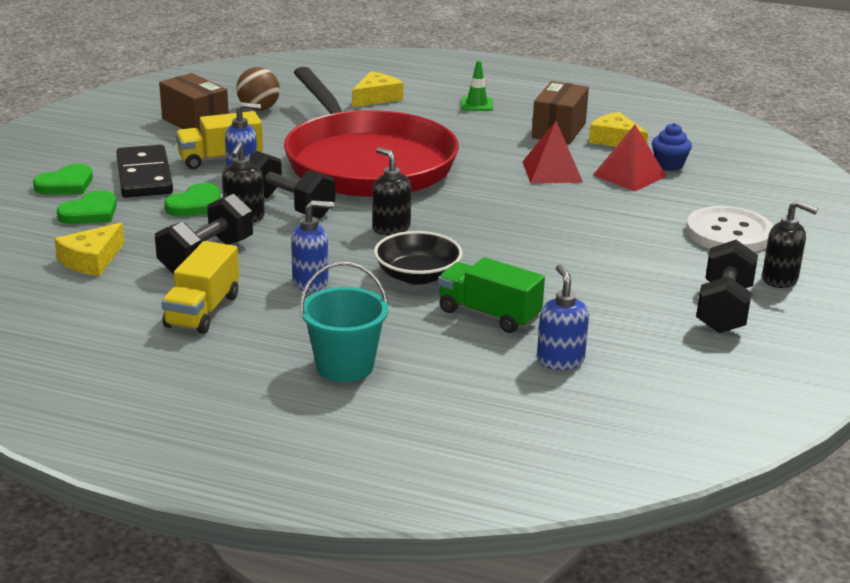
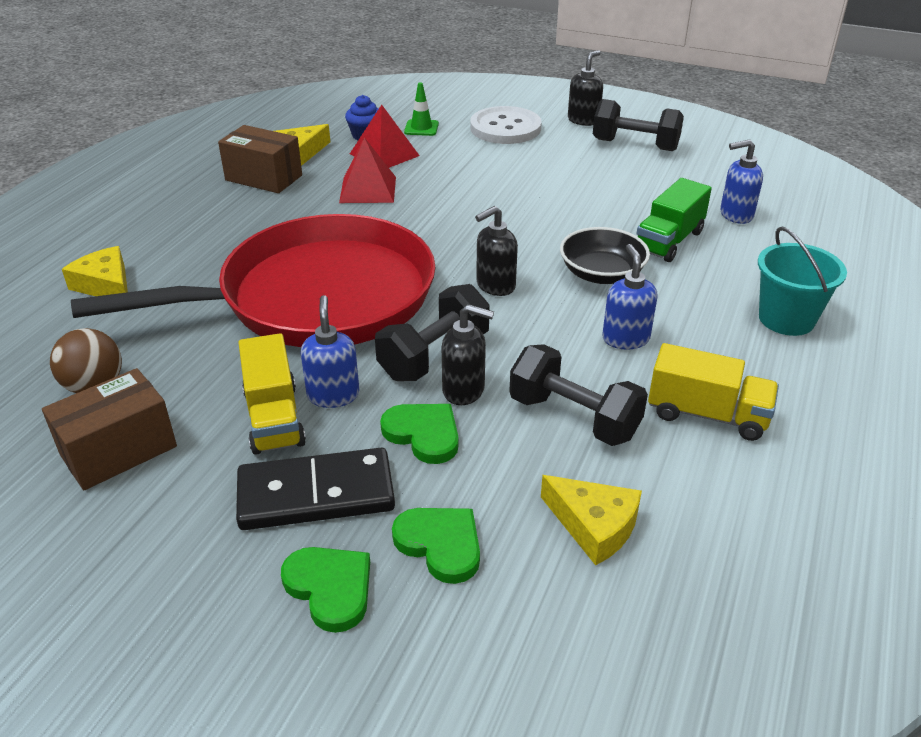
camera: 85 degrees left, 10 degrees up
(477, 104) = (167, 218): green traffic cone -> green traffic cone (421, 128)

